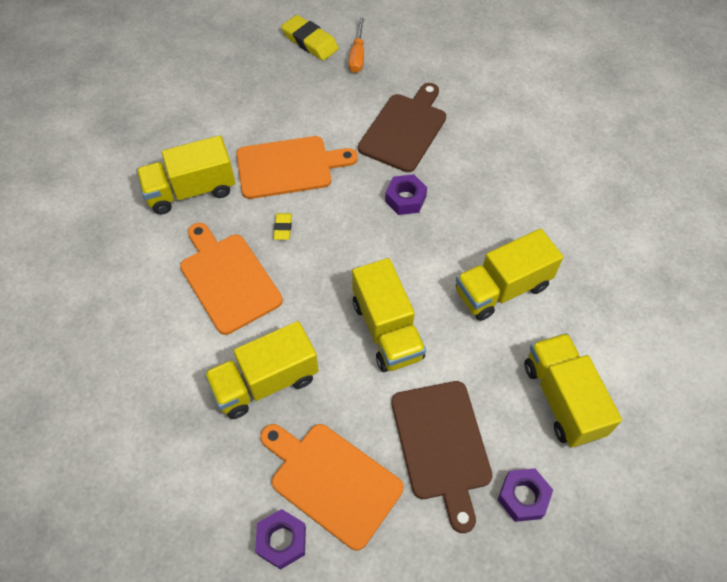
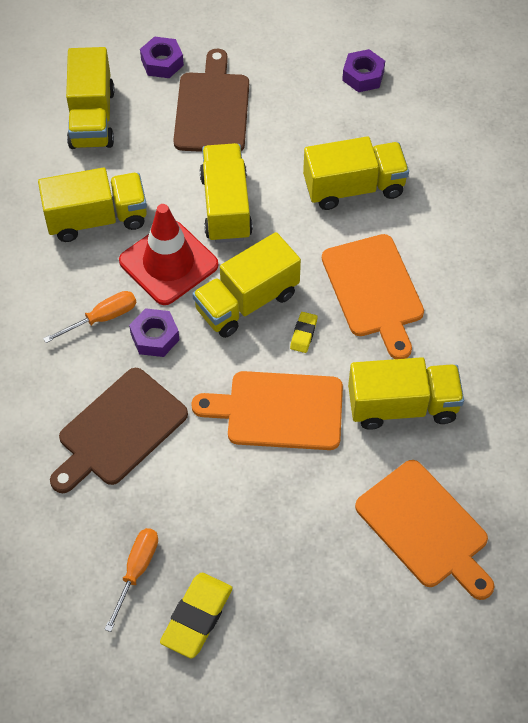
camera: 165 degrees left, 0 degrees up
(310, 42) = (197, 617): yellow eraser -> yellow eraser turned 60 degrees clockwise
(332, 481) = (313, 104): orange cutting board -> orange cutting board (425, 528)
(339, 244) = (247, 301): none -> yellow truck
(419, 262) = (168, 263): none -> red traffic cone
(455, 204) = (102, 318): none -> orange screwdriver

